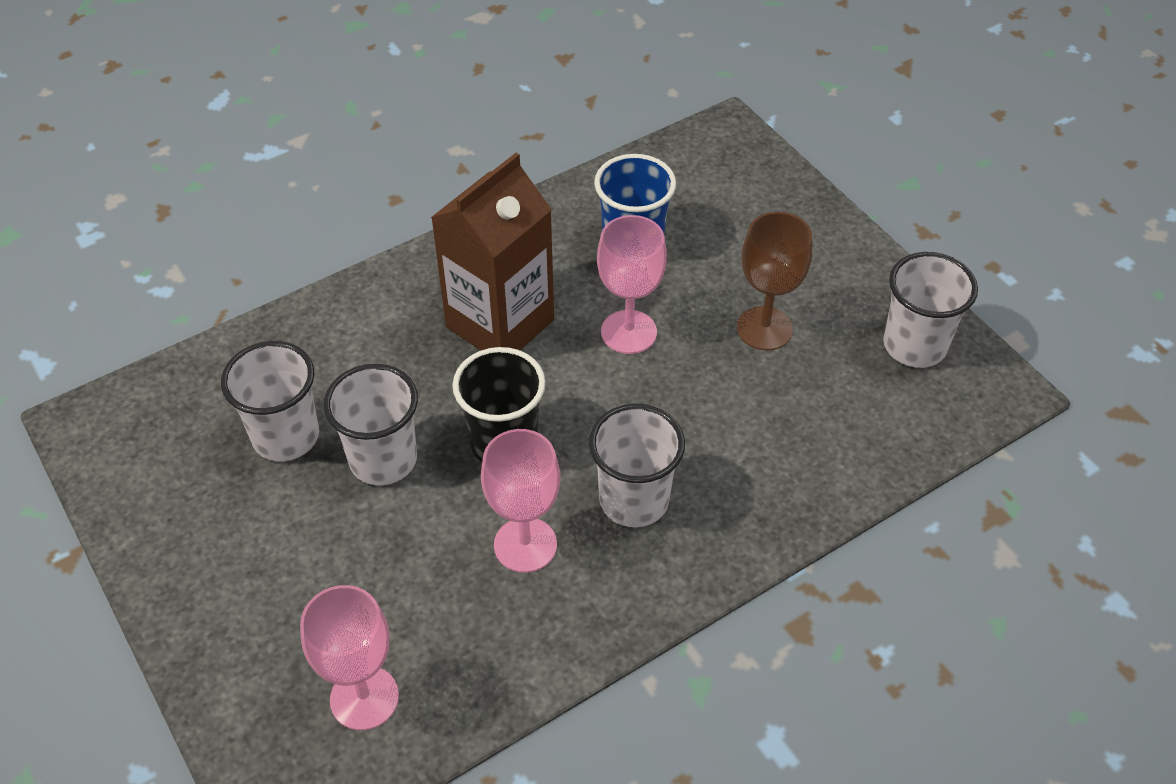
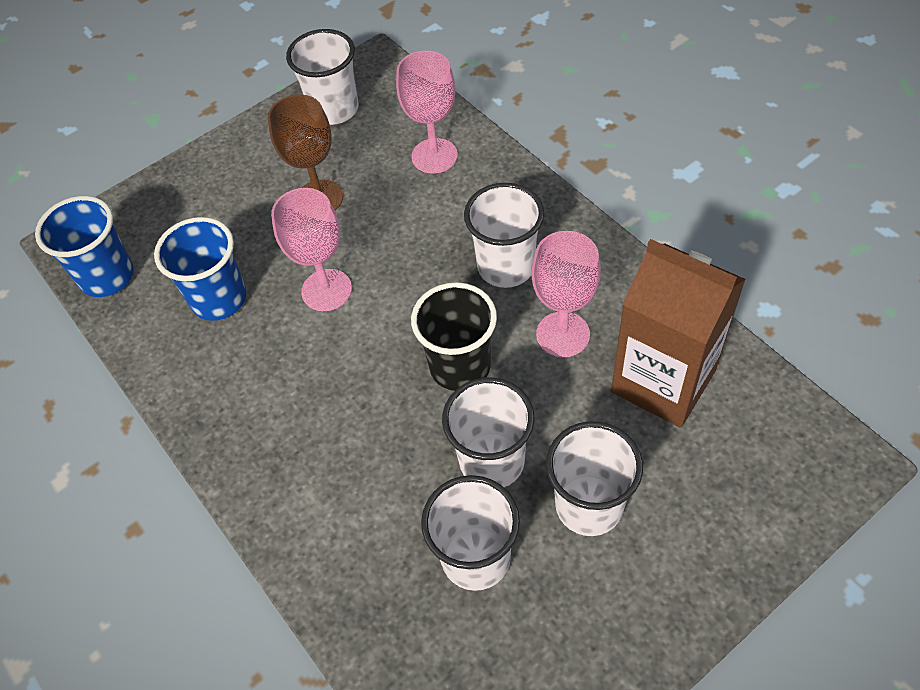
camera: 90 degrees left, 5 degrees up
(309, 537) = (589, 505): none -> white cup
(364, 698) = (733, 424): pink goblet -> pink goblet (434, 156)
(500, 323) = (319, 392): brown carton -> brown carton (663, 381)
(676, 161) = (107, 277): none -> blue cup

